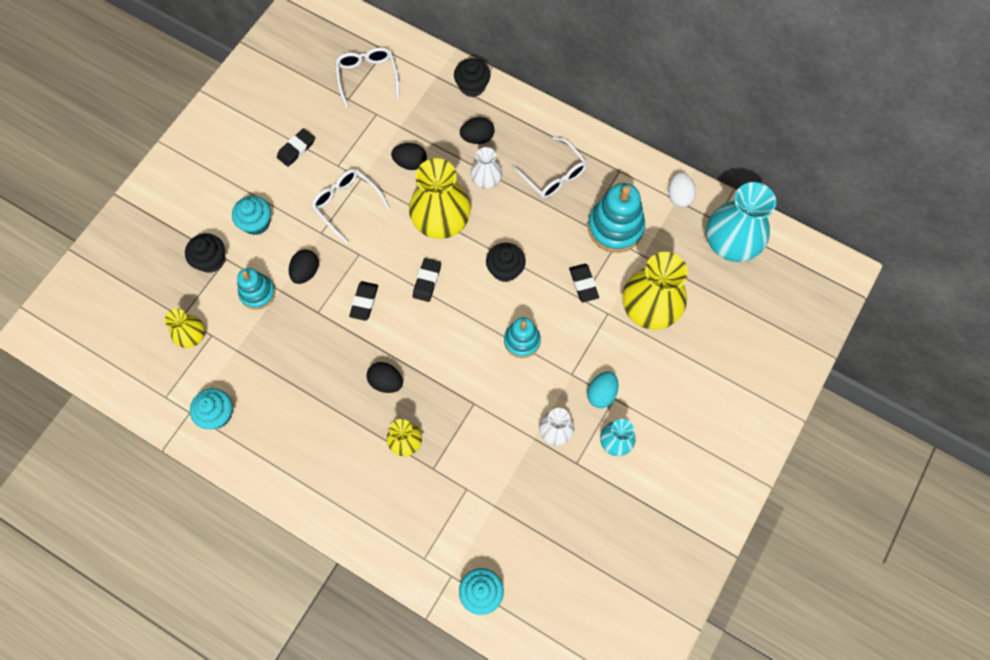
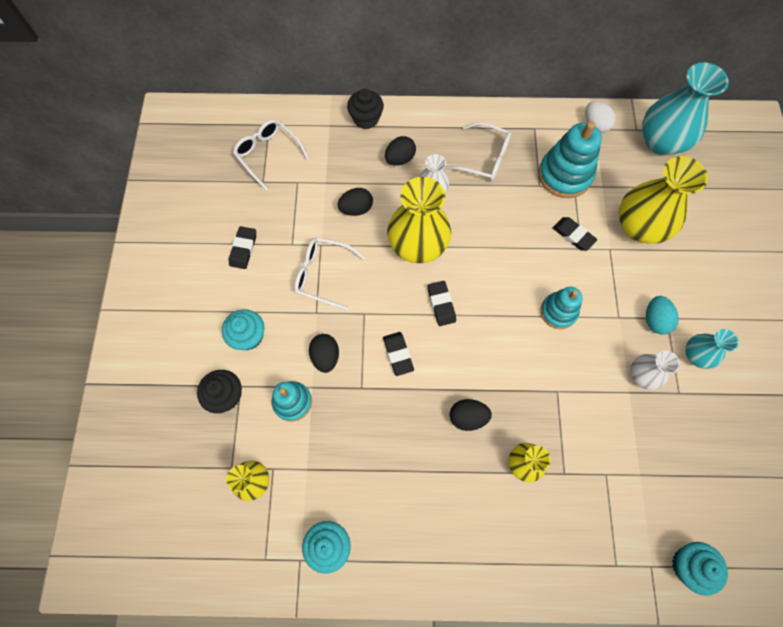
camera: 30 degrees left, 0 degrees up
(505, 269) = (501, 258): black cupcake -> none

